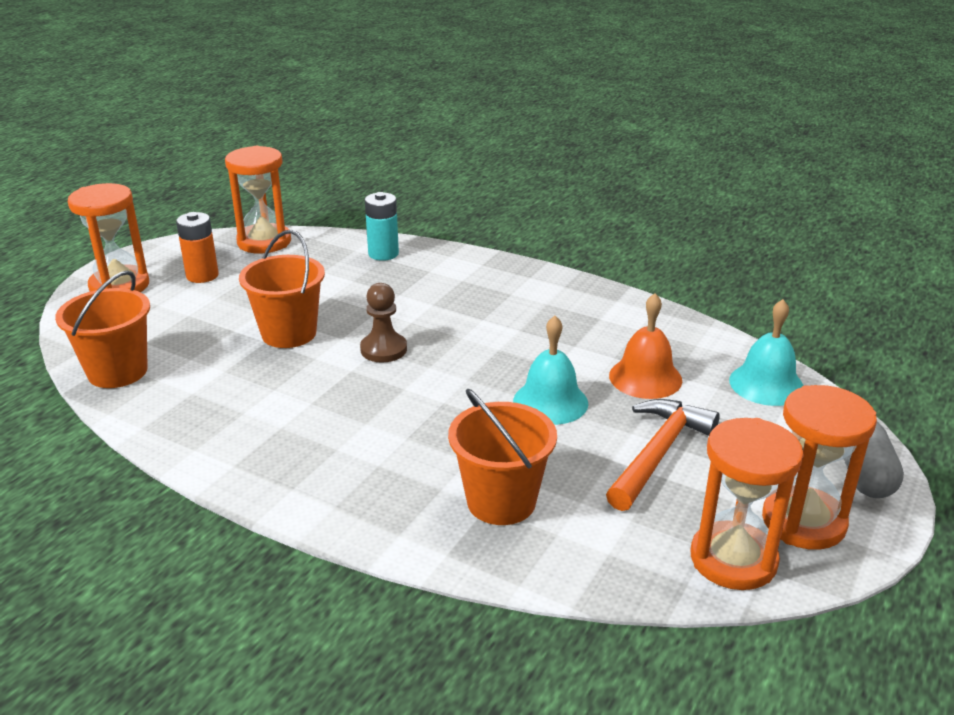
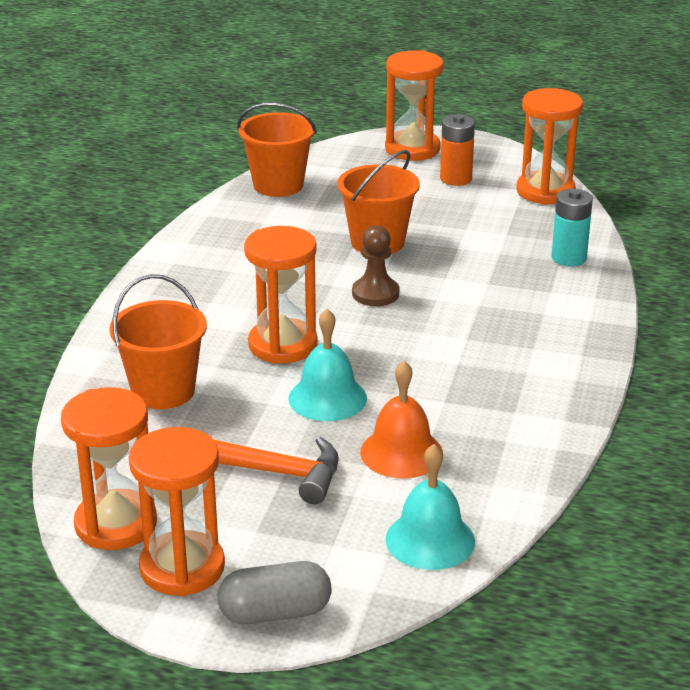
camera: 75 degrees right, 0 degrees up
(448, 414) = (282, 345): none -> orange hourglass

